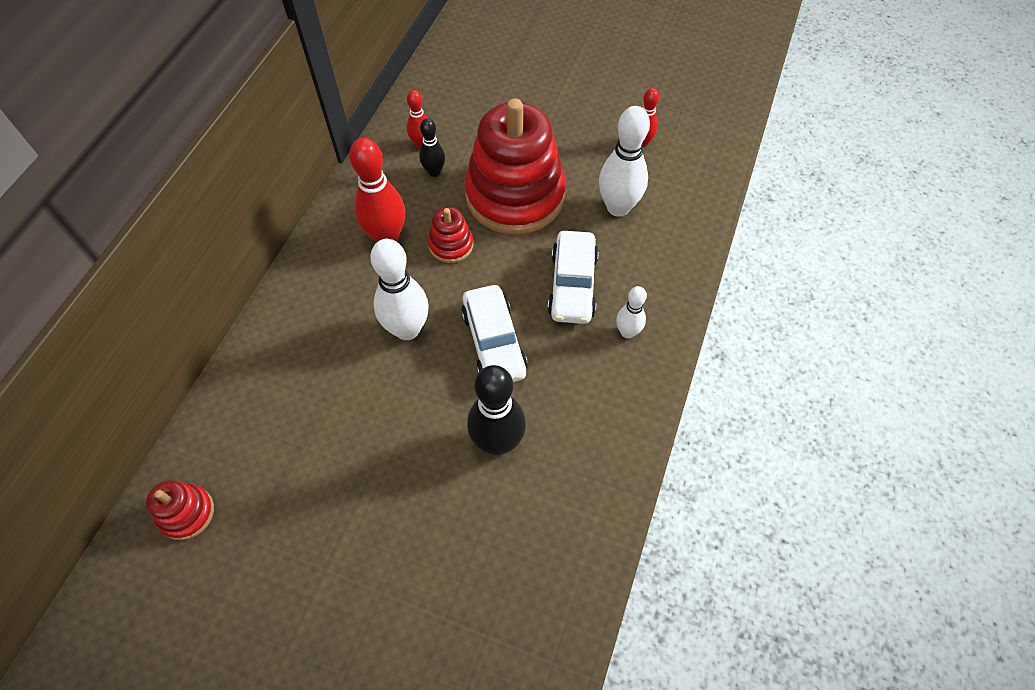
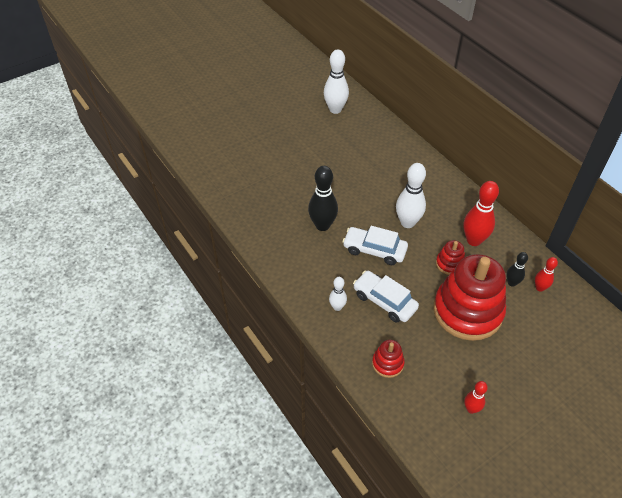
camera: 125 degrees right, 10 degrees down
(187, 513) = (371, 127): red stacking toy -> red stacking toy (387, 363)
(618, 207) = (424, 358): white bowling pin -> white bowling pin (335, 109)

